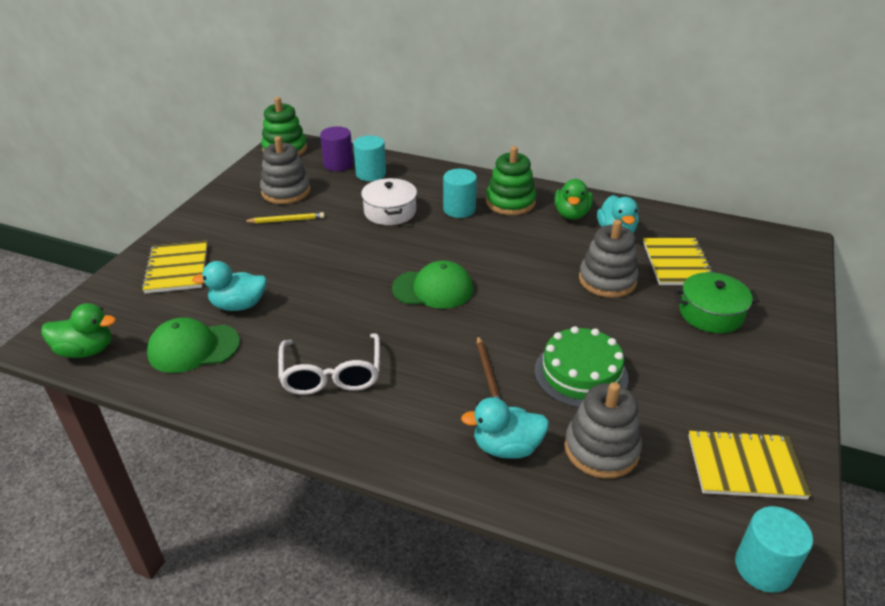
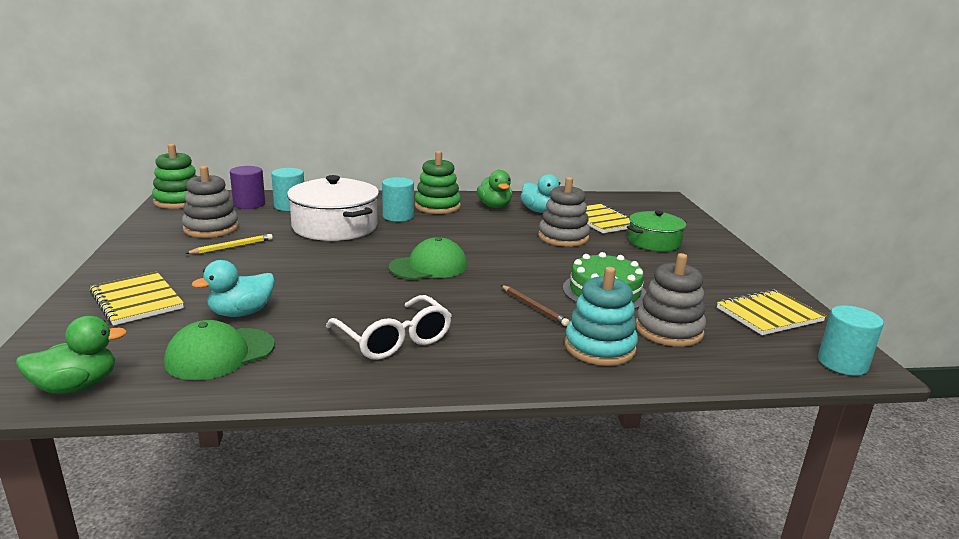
camera: 30 degrees left, 15 degrees down
(390, 212) = (335, 226): white pot -> white pot, size x1.60
(506, 447) = (599, 347): turquoise duck -> turquoise stacking toy

